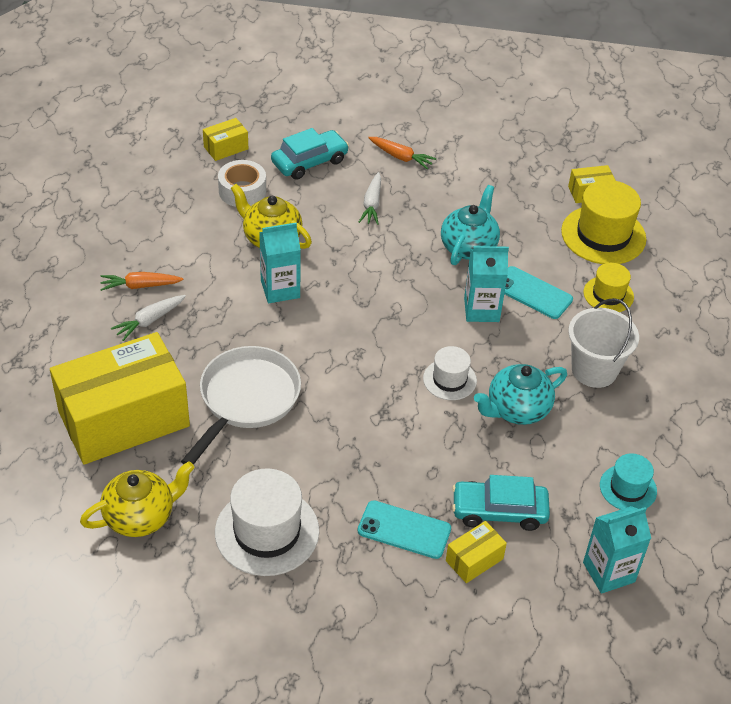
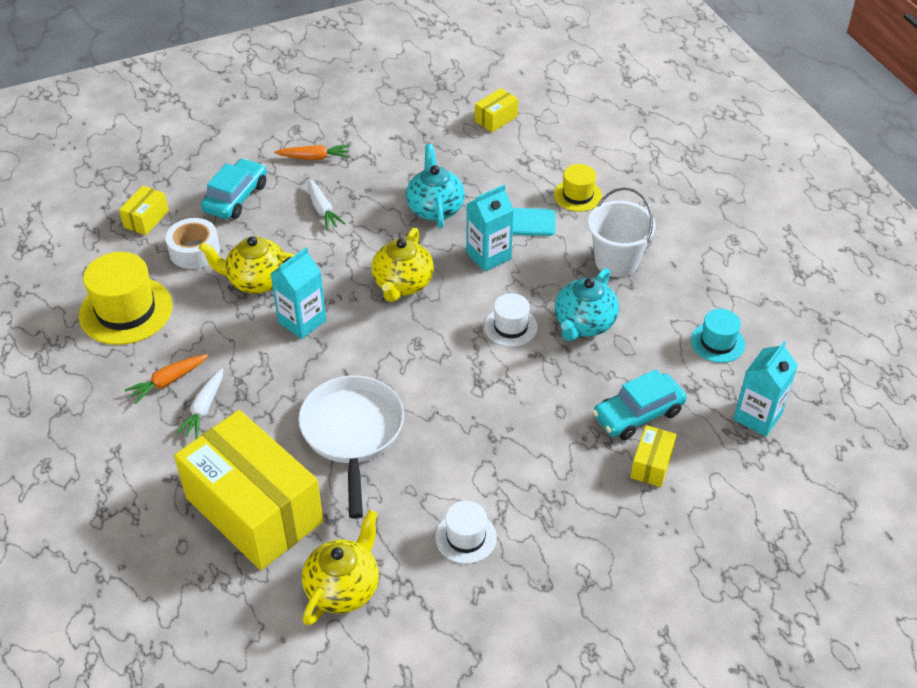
camera: 30 degrees left, 0 degrees up
(124, 419) = (254, 509): yellow box -> yellow box turned 75 degrees counterclockwise
(267, 531) = (466, 537): white hat -> white hat, size x0.57
(387, 298) = (402, 284): none -> yellow teapot
(404, 530) = (577, 471): turquoise phone -> none
(603, 235) = (534, 149): yellow hat -> yellow hat (126, 310)

